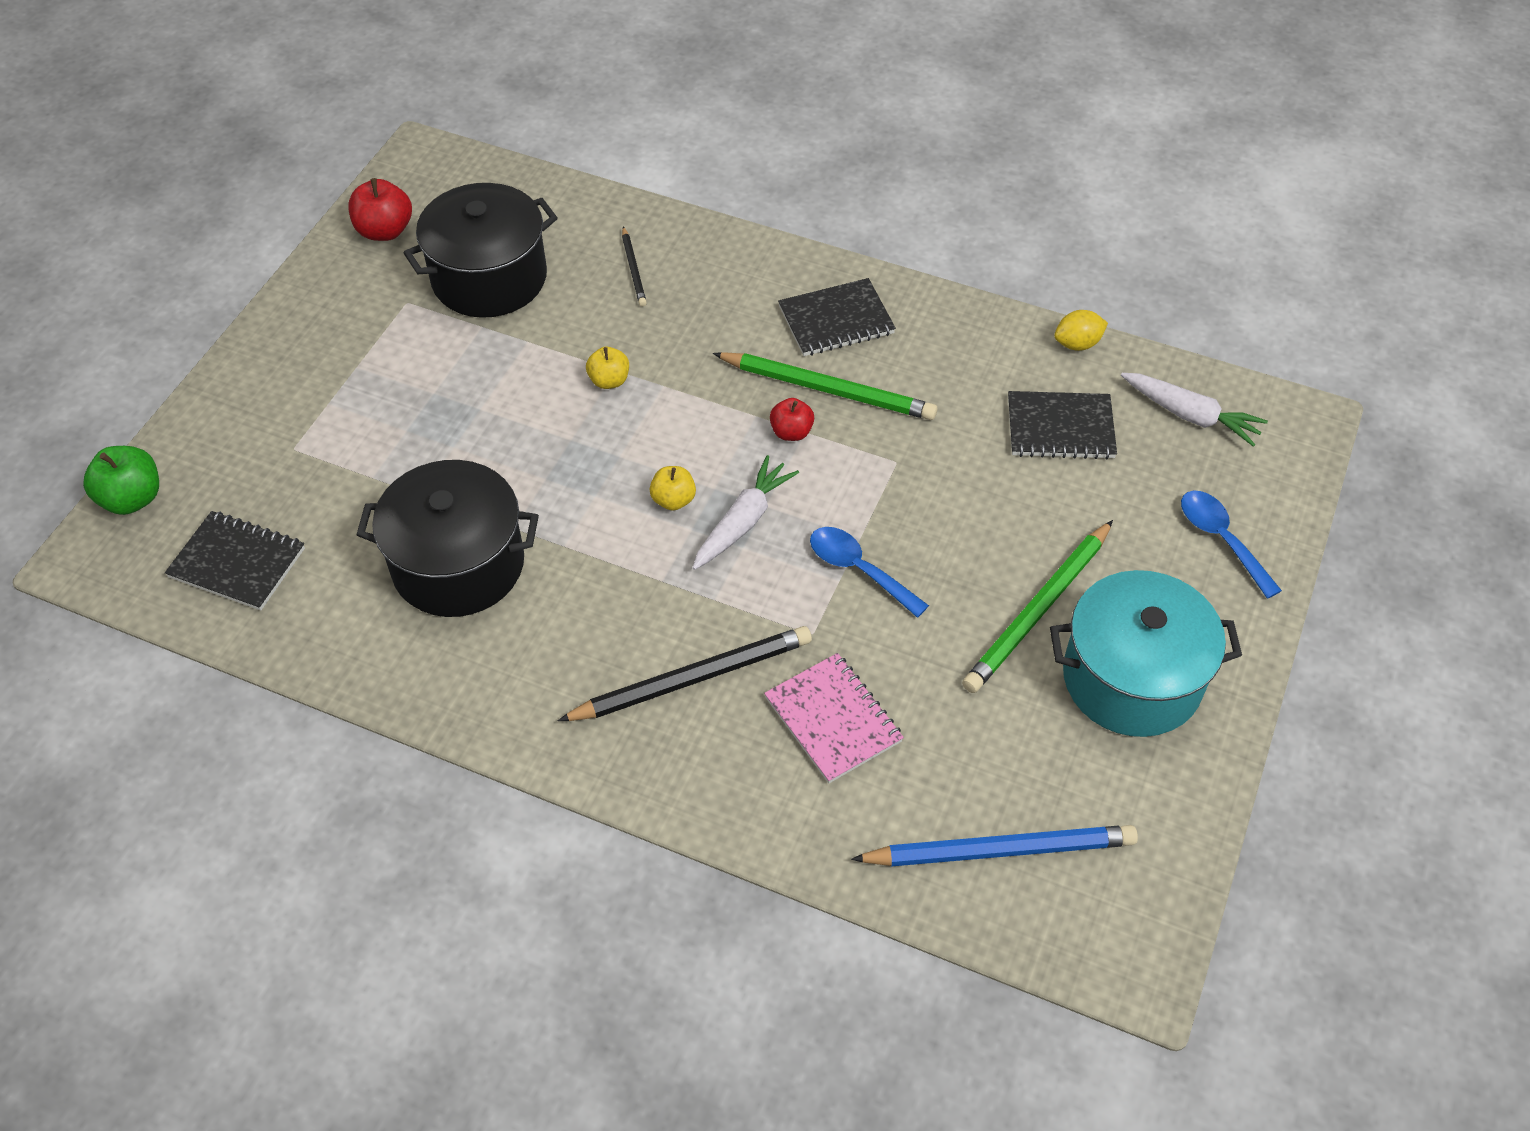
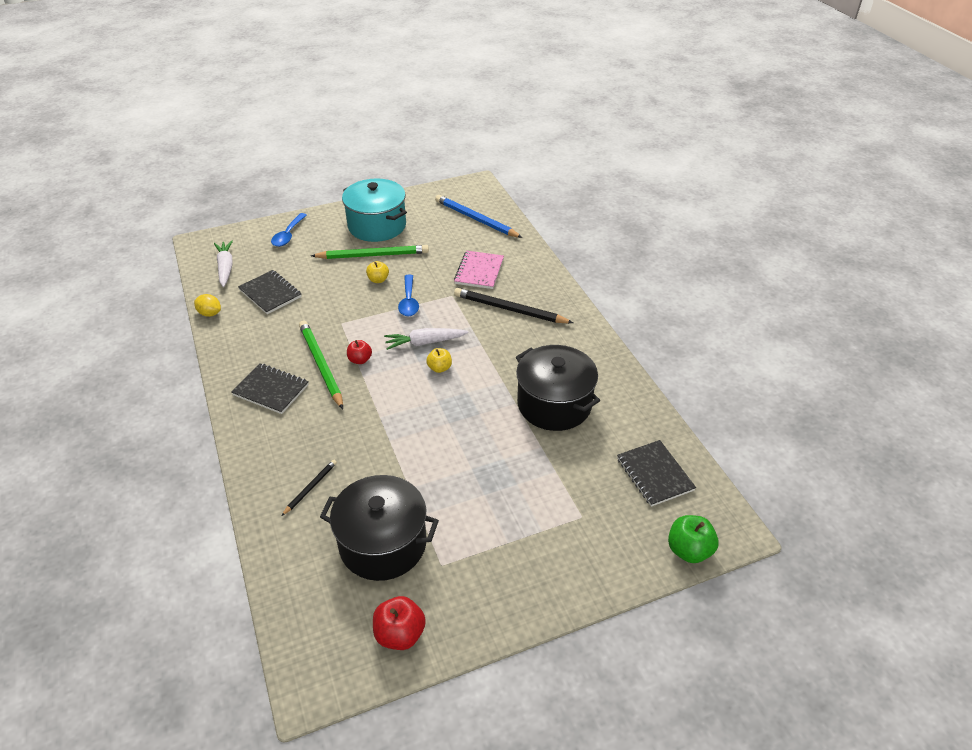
camera: 135 degrees left, 10 degrees down
(609, 380) = (399, 437): yellow apple -> yellow apple (378, 280)

